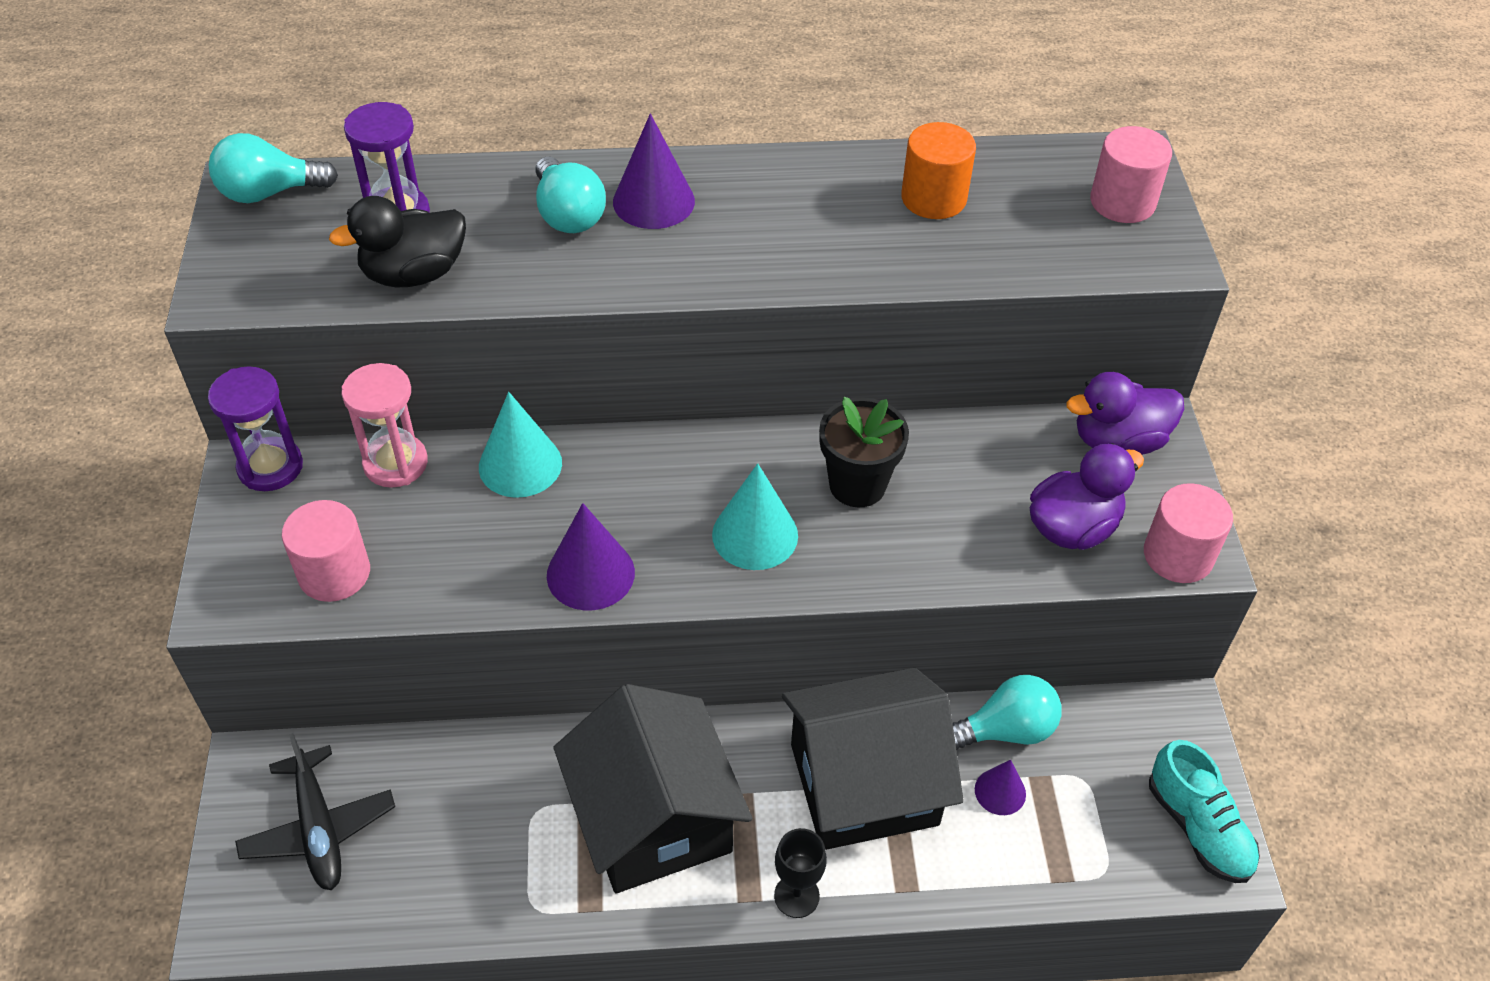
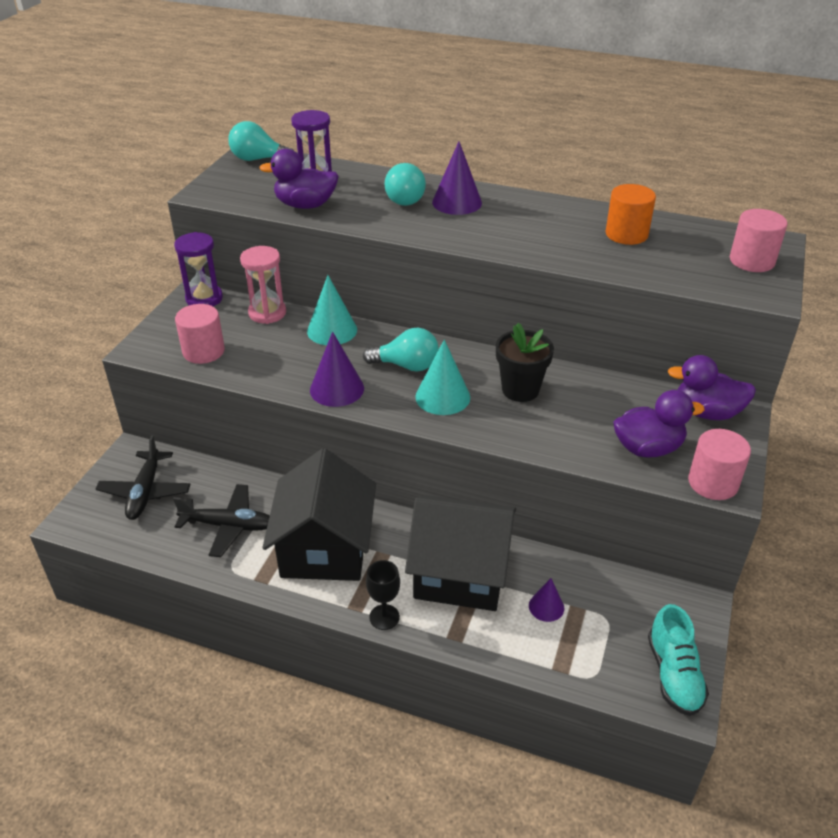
camera: 25 degrees right, 10 degrees down
(414, 274) = (305, 205): black duck -> purple duck
(488, 837) = (228, 526): none -> black plane
(1005, 730) = (569, 575): turquoise light bulb -> turquoise light bulb (406, 366)

